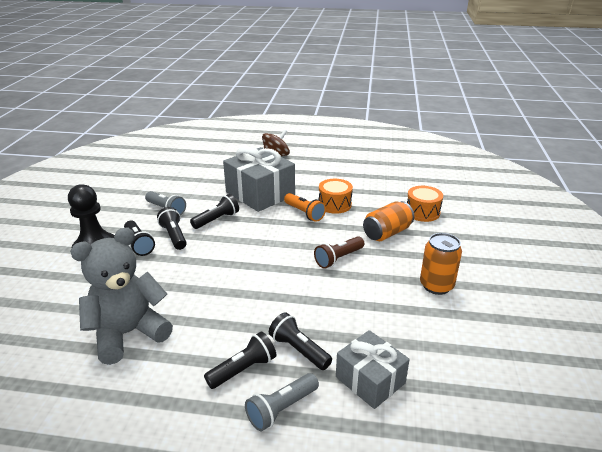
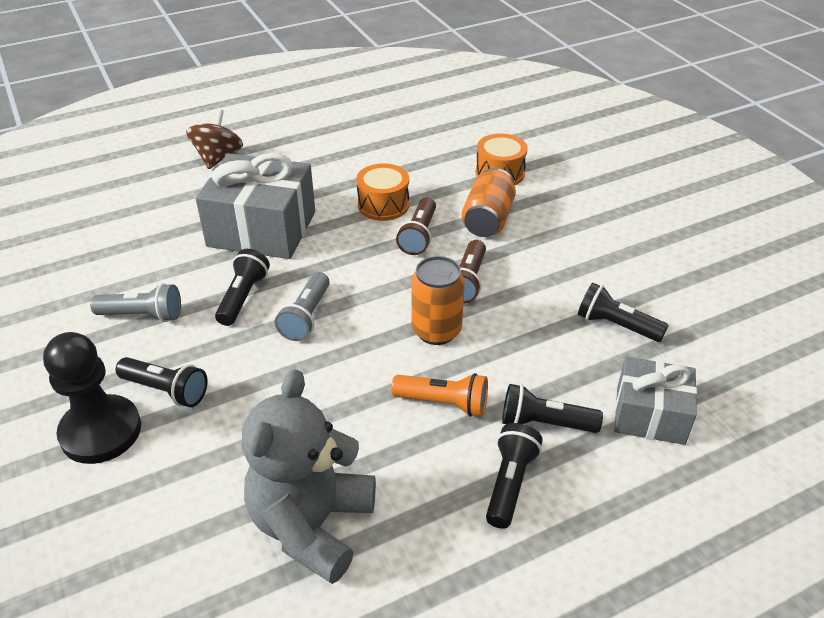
camera: 35 degrees left, 10 degrees up
(174, 236) = (207, 351): black flashlight -> black flashlight (616, 325)
(281, 409) = (599, 502): grey flashlight -> grey flashlight (306, 316)
(304, 213) = (357, 234): orange flashlight -> orange flashlight (443, 403)
(337, 226) = (419, 236): none -> brown flashlight
(436, 285) = (605, 266): orange can -> orange can (436, 331)

